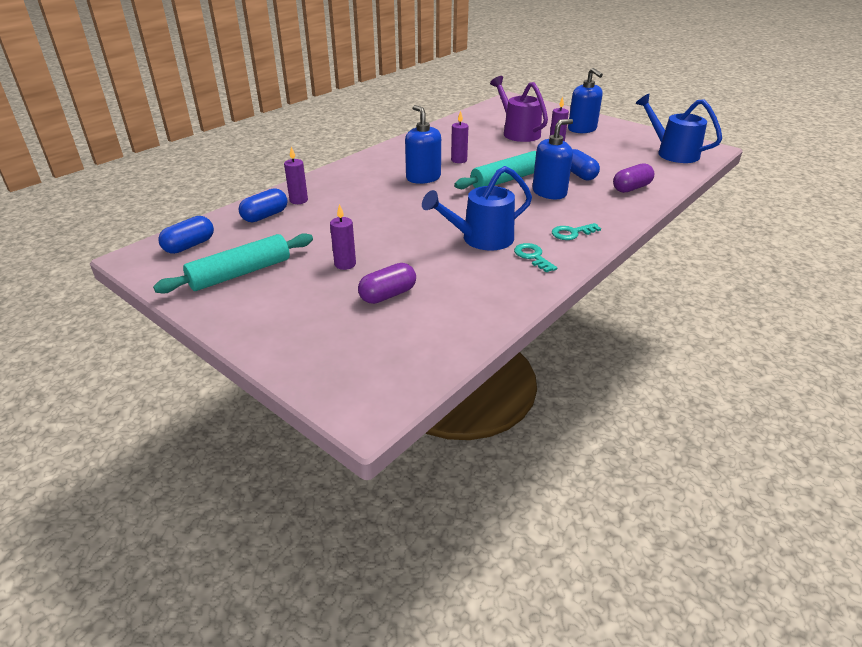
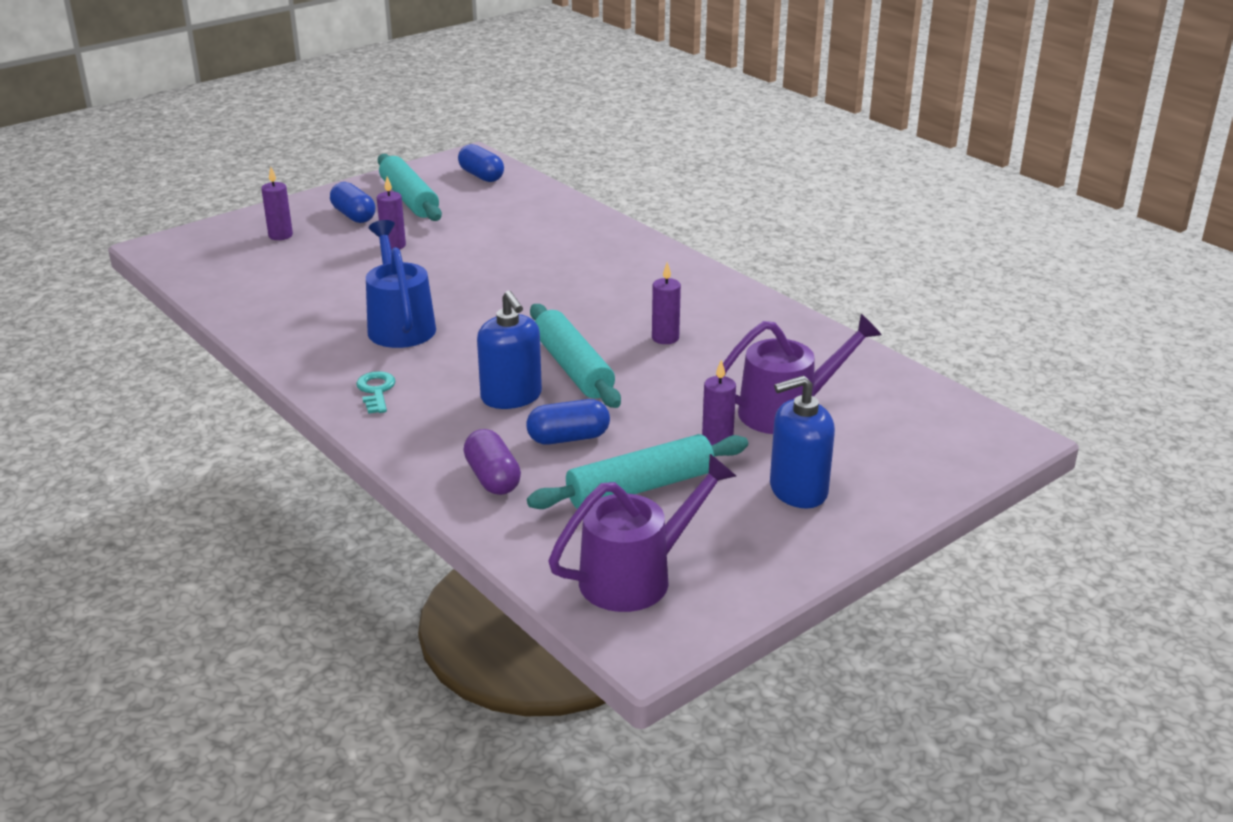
camera: 100 degrees right, 5 degrees down
(265, 216) = (532, 207): blue capsule -> blue capsule (353, 215)
(298, 200) = (566, 224): purple candle -> purple candle (280, 235)
(388, 295) = (317, 263): purple capsule -> none
(423, 178) = (606, 304): blue soap dispenser -> none
(532, 256) = (335, 352): turquoise key -> none
(608, 156) = (640, 488): none -> turquoise rolling pin
(672, 153) = (637, 576): blue watering can -> purple watering can

